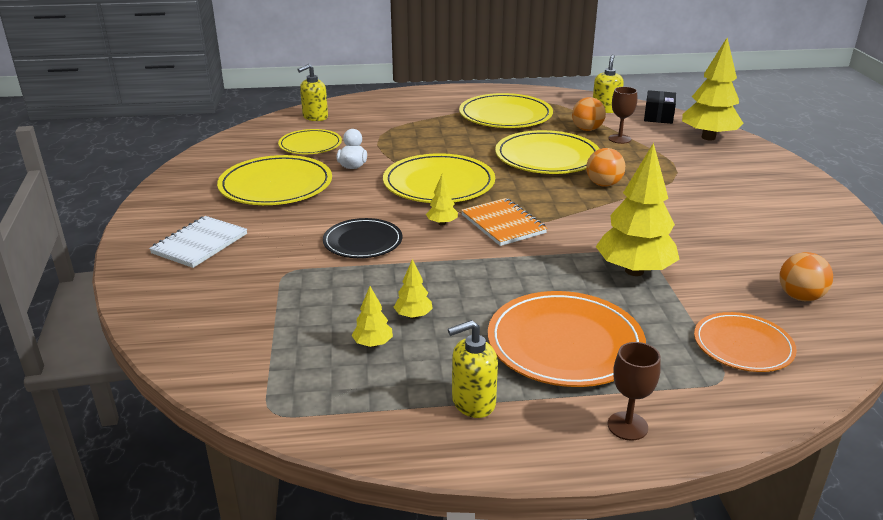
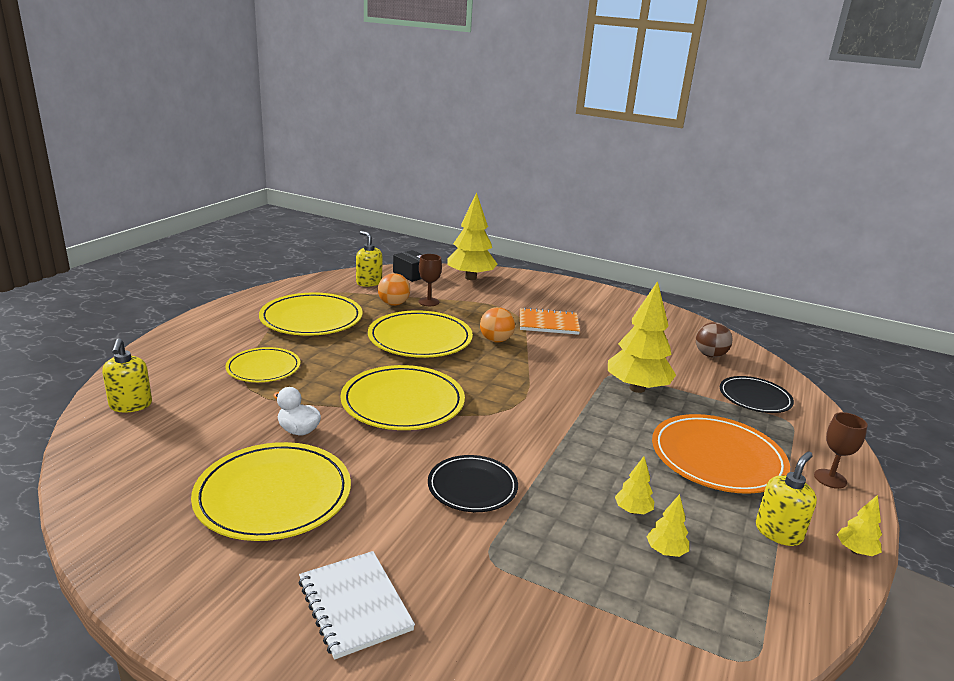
camera: 60 degrees left, 5 degrees down
(310, 145) = (202, 435): yellow plate -> yellow plate (263, 368)
(442, 223) = (482, 432): yellow tree -> yellow tree (855, 551)
(473, 402) = (778, 532): yellow soap dispenser -> yellow soap dispenser turned 150 degrees counterclockwise
(503, 224) = (515, 405): orange notebook -> orange notebook (548, 323)
(743, 345) = (755, 397): orange plate -> black plate
(800, 297) = (710, 355): orange ball -> brown ball

